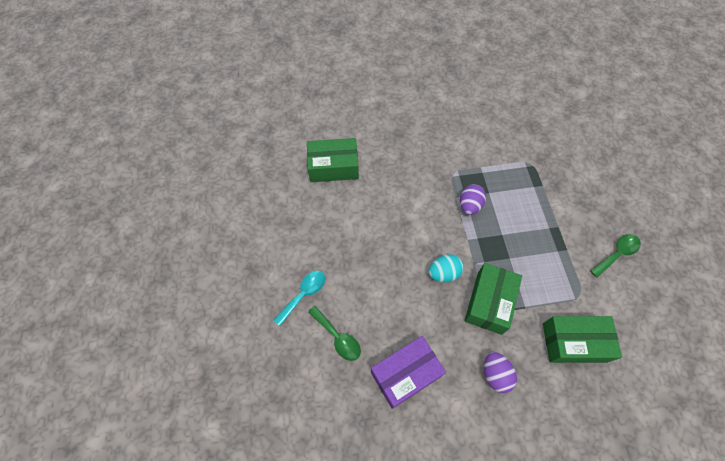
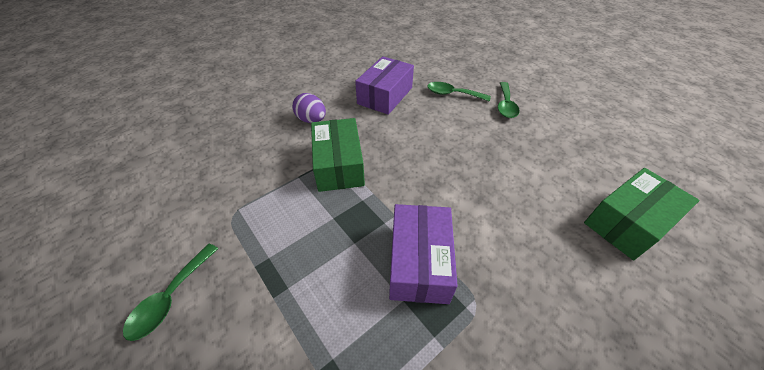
camera: 150 degrees right, 15 degrees down
(304, 294) = (505, 105): turquoise spoon -> green spoon
(444, 273) = (400, 169): turquoise egg -> none
(469, 205) = (419, 262): purple egg -> purple box
(574, 342) = (237, 168): green box -> none

